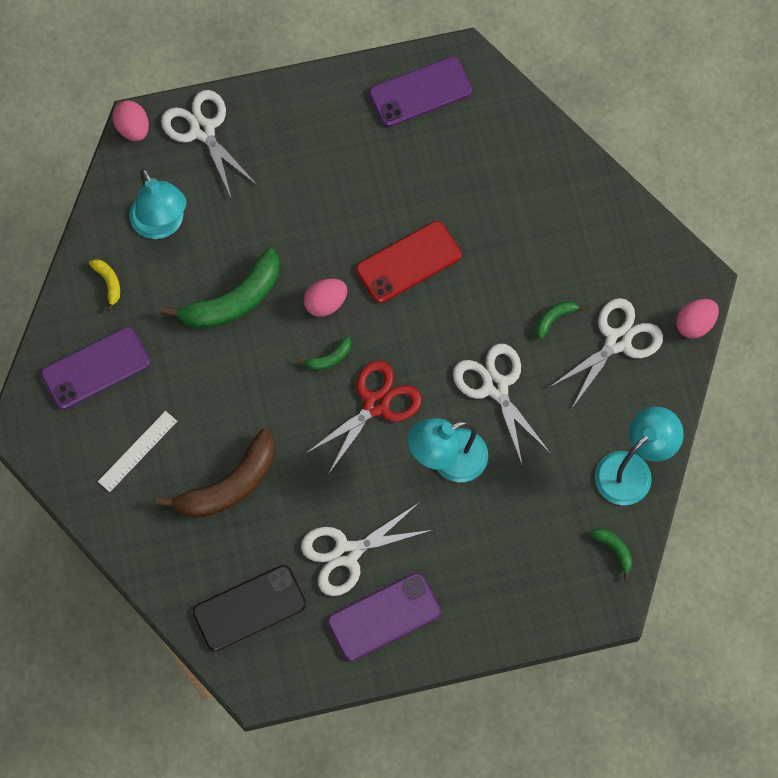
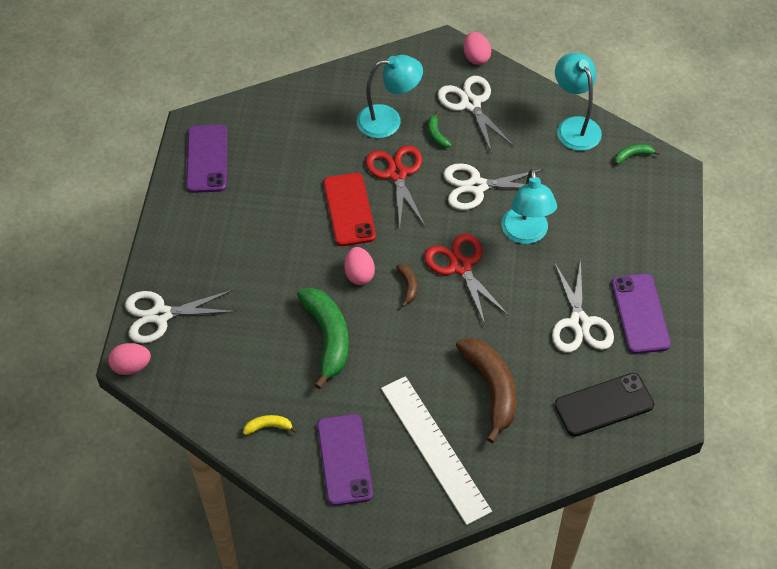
camera: 70 degrees left, 15 degrees down
(137, 451) = (434, 448): white ruler -> white ruler, size x1.91
(162, 225) = (233, 370): turquoise lamp -> turquoise lamp (388, 120)
(249, 608) = (604, 405): black phone -> black phone turned 75 degrees clockwise
(329, 358) = (408, 286): green banana -> brown banana
(479, 295) = (397, 174): none -> red scissors

